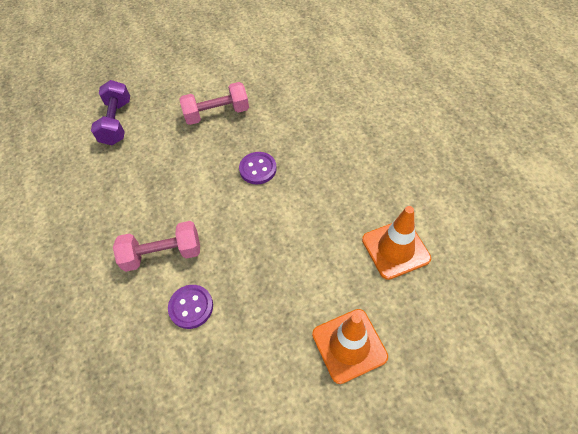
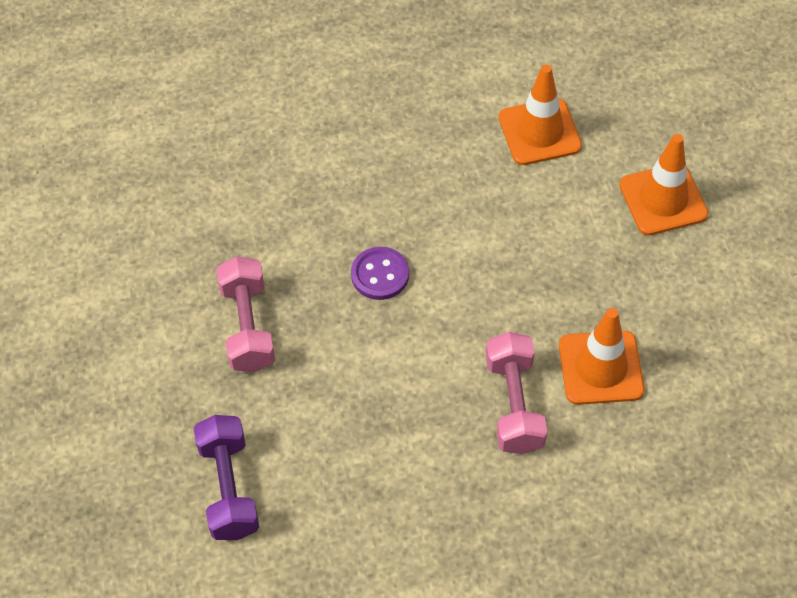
camera: 85 degrees left, 0 degrees up
(117, 122) = (229, 488): purple dumbbell -> purple dumbbell turned 75 degrees clockwise
(191, 307) = (600, 368): purple button -> orange traffic cone

